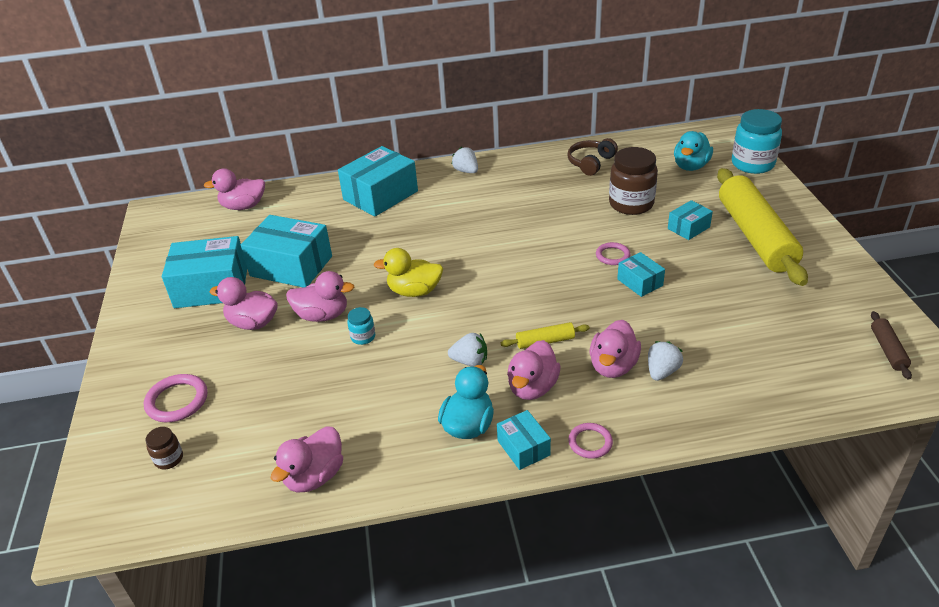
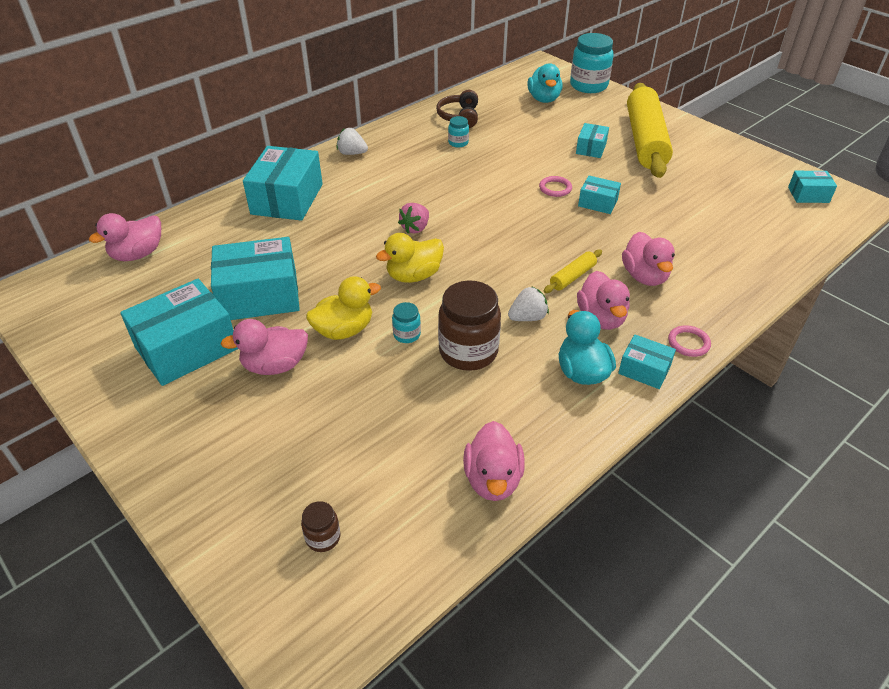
camera: 35 degrees left, 5 degrees up
(177, 401) = (269, 476): pink ring -> none
(322, 315) = (344, 330): pink duck -> yellow duck
(454, 252) = (415, 228): none -> pink strawberry
(565, 187) = (458, 143): none -> turquoise jar
(631, 204) = (527, 142): brown jar -> brown jar (468, 351)
(662, 371) = (683, 266): white strawberry -> none
(755, 236) = (645, 140): yellow rolling pin -> yellow rolling pin turned 45 degrees clockwise
(887, 350) = (808, 195): brown rolling pin -> turquoise box

